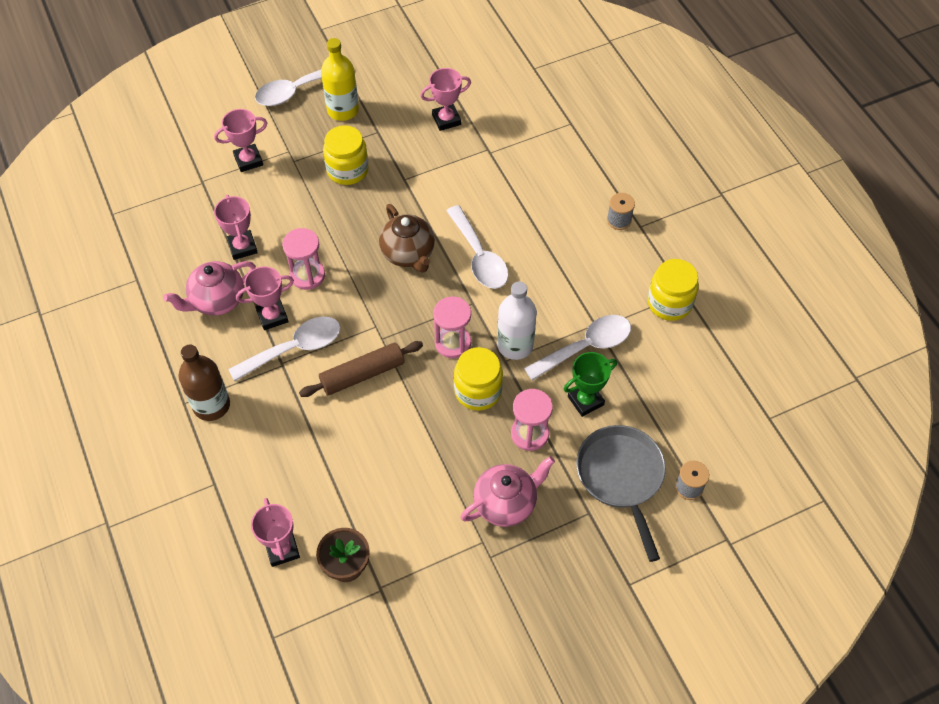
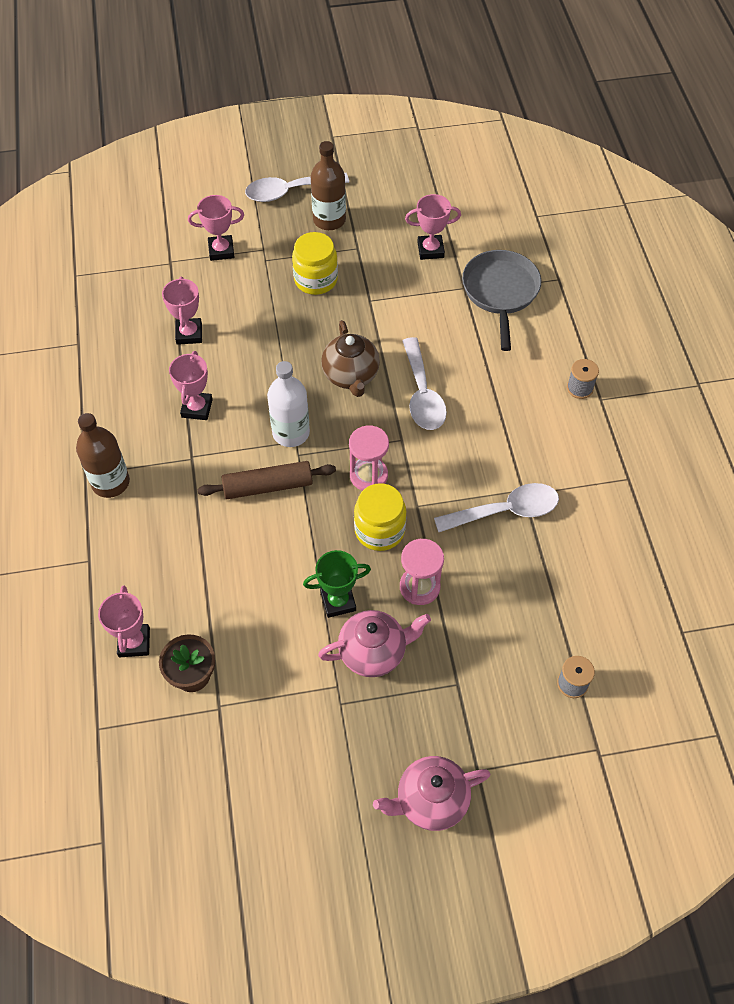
camera: 15 degrees right, 0 degrees up
(217, 300) = (148, 381): pink teapot -> pink teapot (430, 801)
(272, 316) = (197, 408): pink trophy -> pink trophy turned 75 degrees counterclockwise
(295, 348) = (209, 445): white spoon -> none
(307, 275) = (244, 375): pink hourglass -> none
(343, 110) = (329, 220): yellow bottle -> brown bottle
(515, 345) = (432, 492): white bottle -> white bottle (291, 433)
(585, 400) = (488, 566): green trophy -> green trophy (338, 601)
(621, 477) = (502, 655): grey pan -> grey pan (500, 293)
(669, 303) = (608, 485): yellow jar -> none

